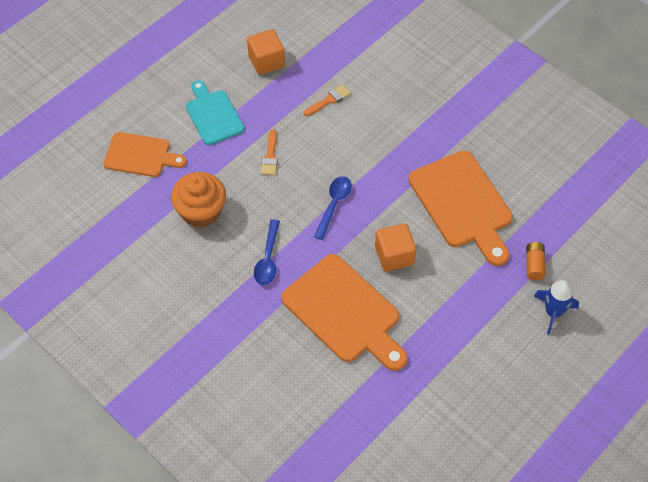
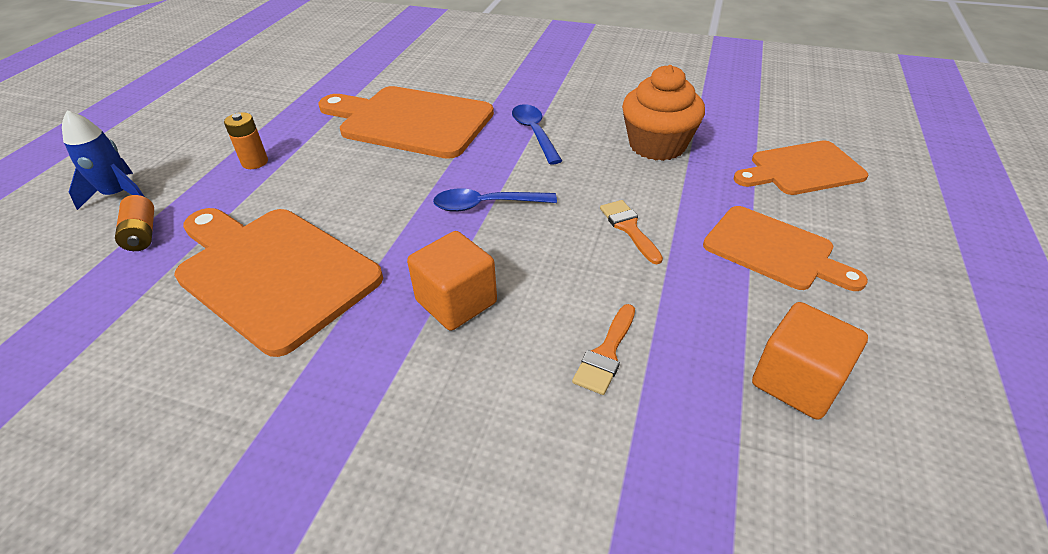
camera: 155 degrees right, 15 degrees down
(213, 115) = (773, 250): turquoise cutting board -> orange cutting board
(334, 205) = (487, 205): blue spoon -> blue spoon turned 90 degrees clockwise
(394, 256) = (369, 182): orange cube -> orange cube (456, 302)
(463, 310) = (255, 162): none -> orange battery

